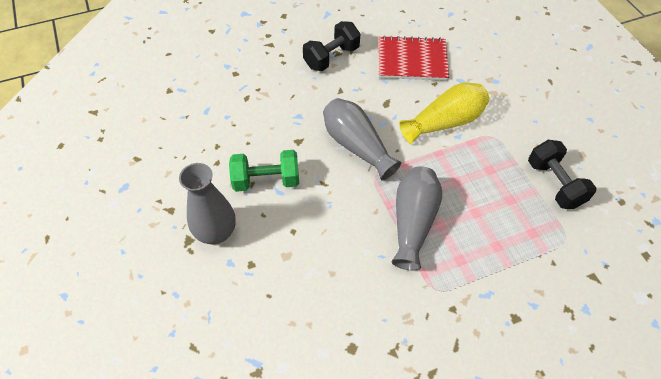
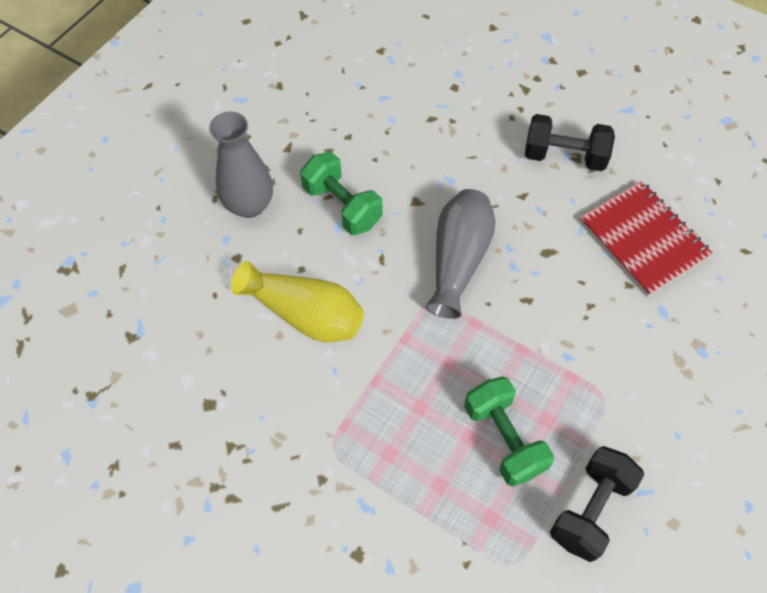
camera: 55 degrees right, 5 degrees up
(413, 222) = (402, 376): grey vase -> none
(444, 122) = (576, 330): yellow vase -> yellow vase (305, 314)
(488, 196) = (503, 439): none -> green dumbbell

